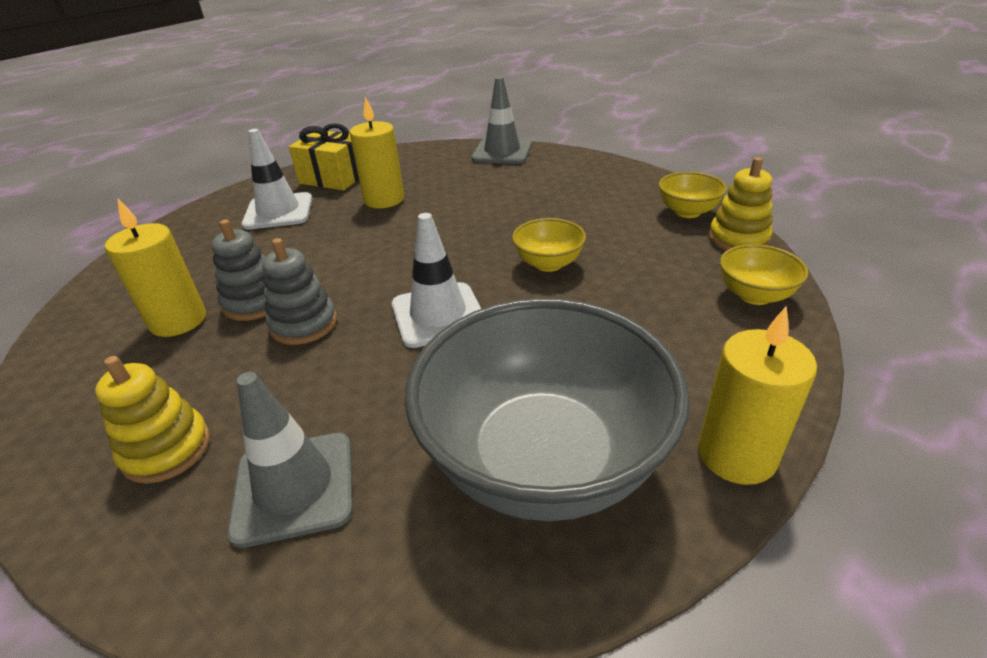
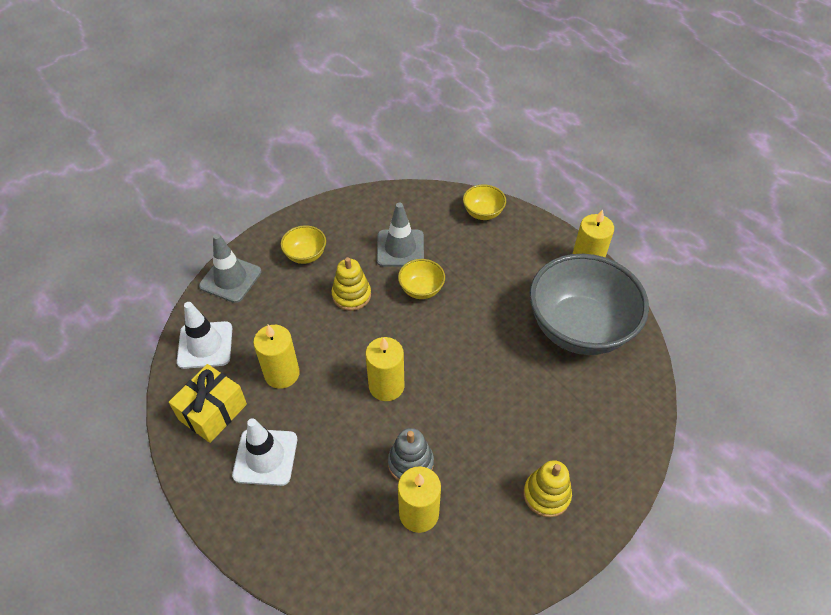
camera: 80 degrees left, 15 degrees up
(294, 487) = (581, 429): grey traffic cone -> grey traffic cone (400, 248)
(304, 324) = (447, 430): grey stacking toy -> none
(374, 265) = (386, 386): none -> yellow candle
(438, 315) = (459, 354): white traffic cone -> white traffic cone (205, 345)
(687, 212) = (386, 205): yellow bowl -> yellow bowl (305, 255)
(738, 239) = (427, 196): yellow stacking toy -> yellow stacking toy (351, 295)

